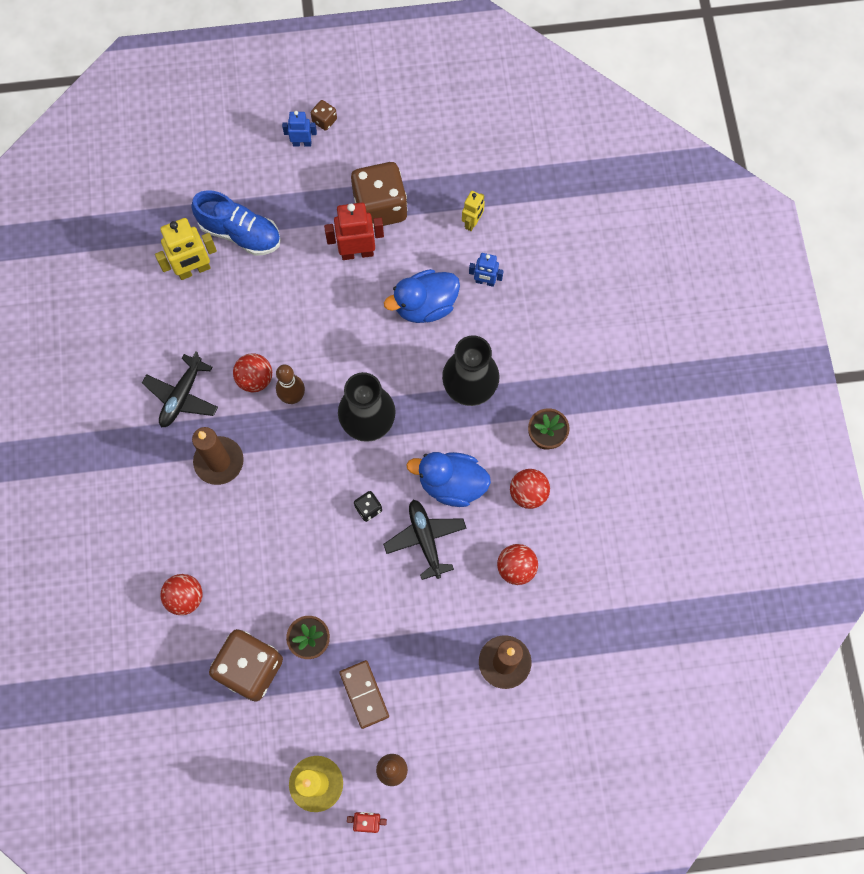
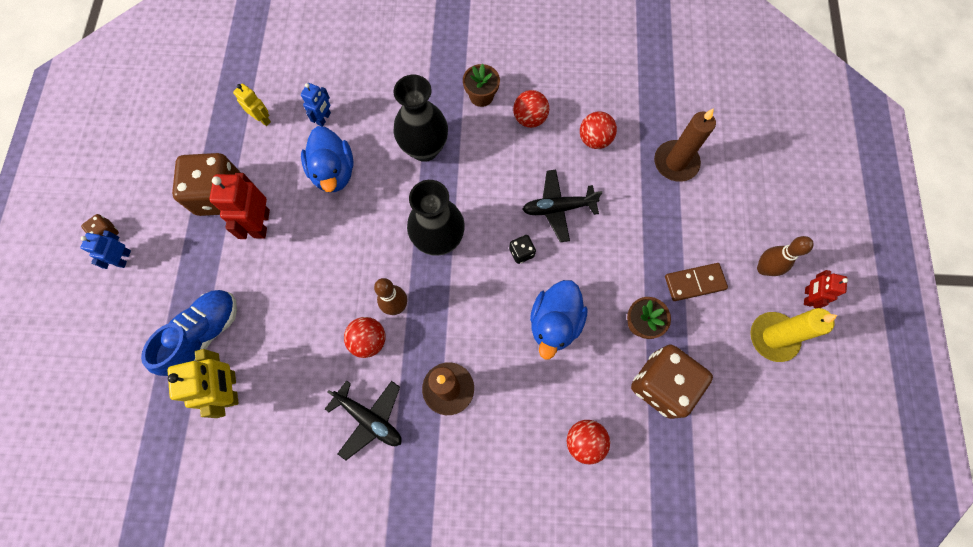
camera: 80 degrees left, 0 degrees up
(451, 484) = (510, 178): blue duck -> blue duck (554, 323)

